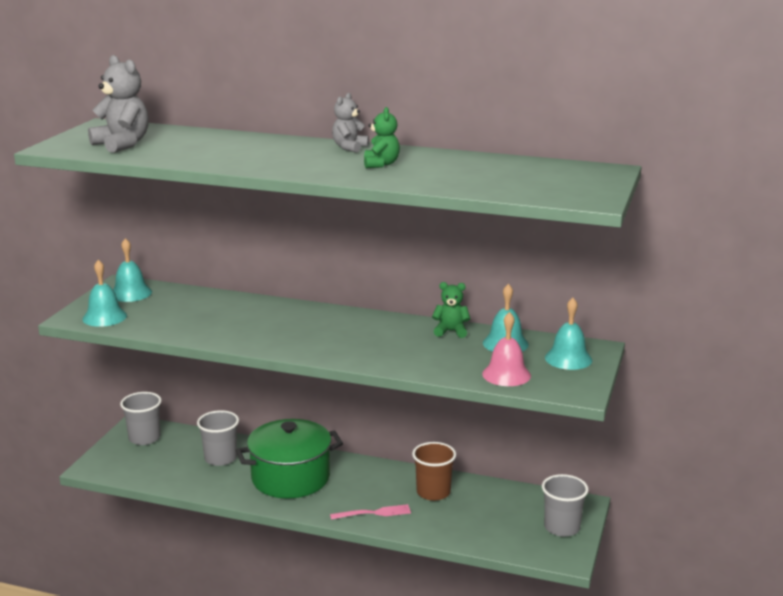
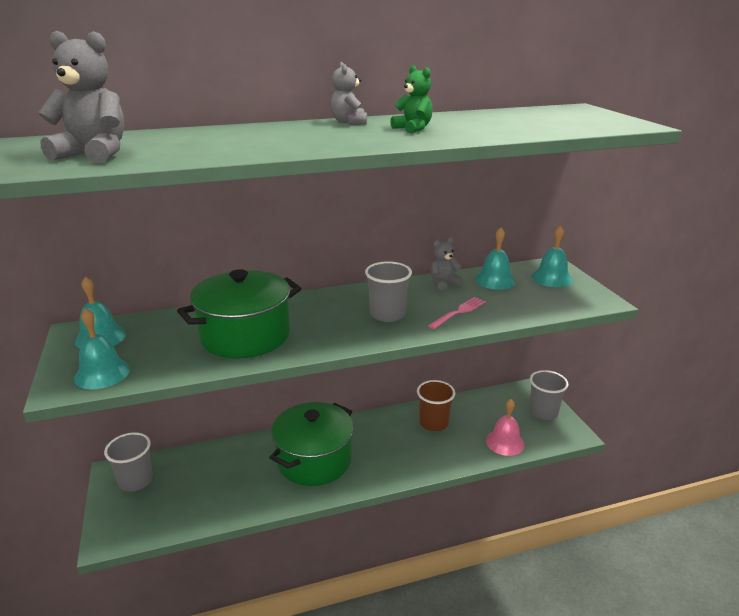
camera: 35 degrees left, 5 degrees up
(220, 458) = (233, 469): grey cup -> grey cup (387, 314)
(226, 322) = (245, 336): none -> green pot
(373, 513) = (413, 461): pink fork -> pink fork (458, 312)
(451, 331) = (443, 283): green teddy bear -> grey teddy bear
(506, 374) = (537, 304): pink bell -> pink bell (505, 442)

